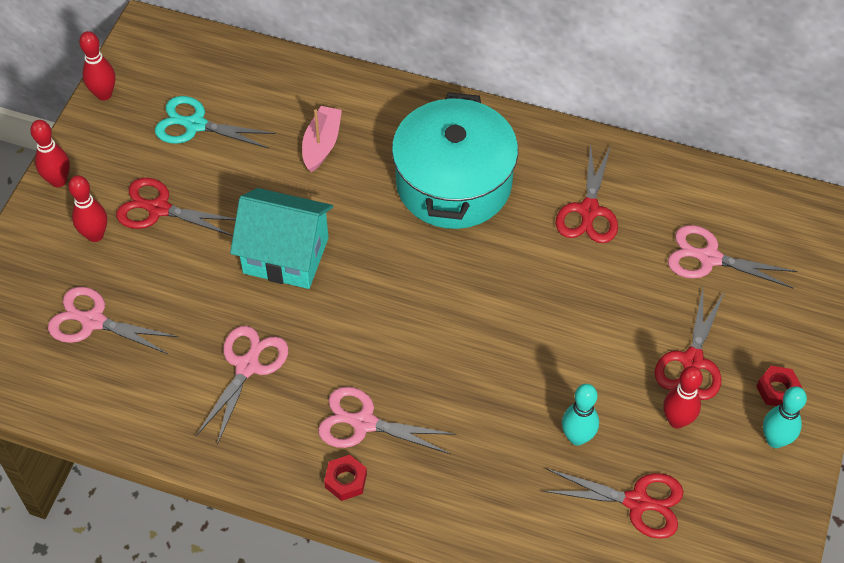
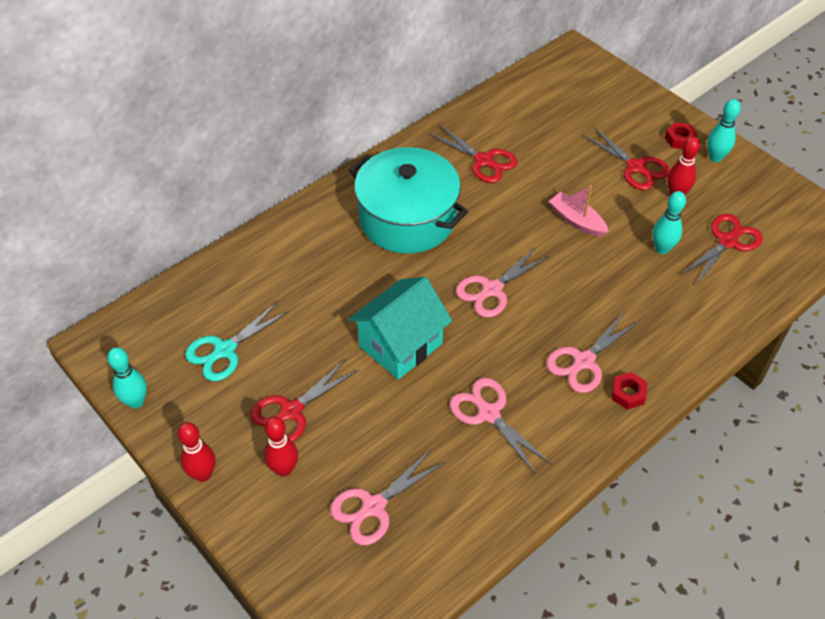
camera: 60 degrees left, 5 degrees down
(104, 94) = (136, 402): red bowling pin -> turquoise bowling pin
(321, 144) = (311, 278): pink boat -> pink boat (576, 220)
(709, 258) = (562, 123): pink scissors -> pink scissors (492, 289)

